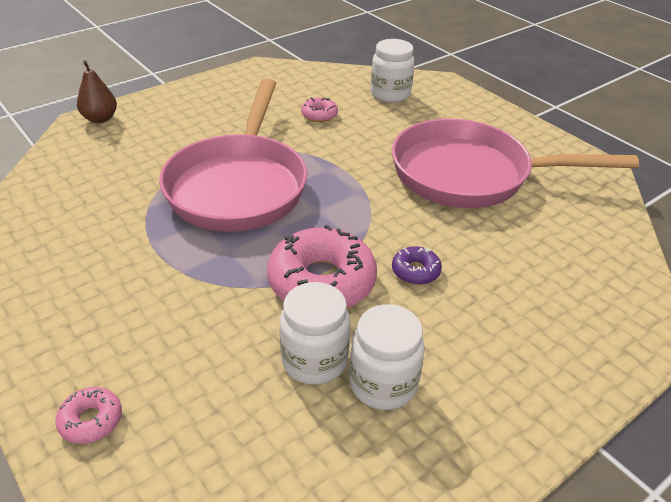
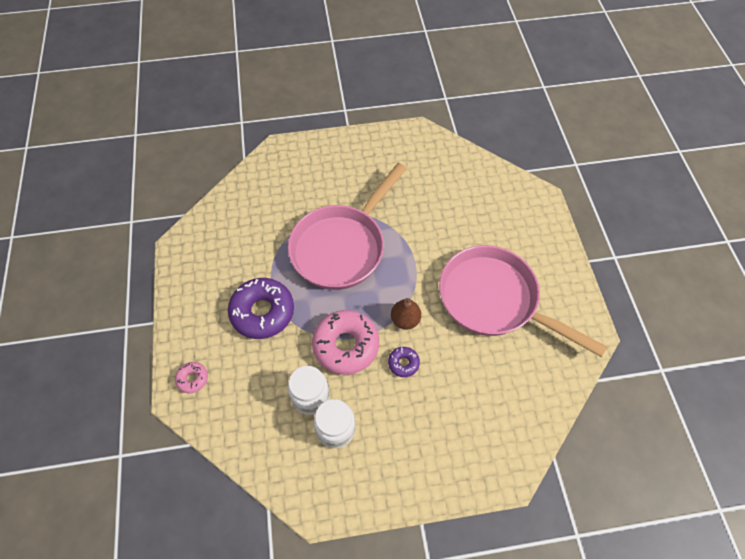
camera: 30 degrees right, 20 degrees up
(100, 119) = (290, 149): brown pear -> brown pear (405, 320)
(166, 290) = (262, 312): none -> purple donut
(319, 115) = (430, 199): pink donut -> none
(390, 94) = (494, 196): white jar -> none

